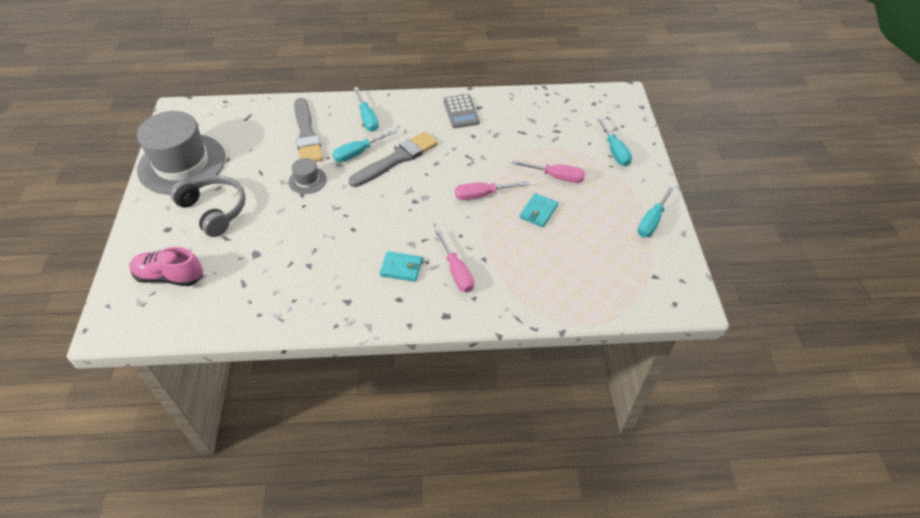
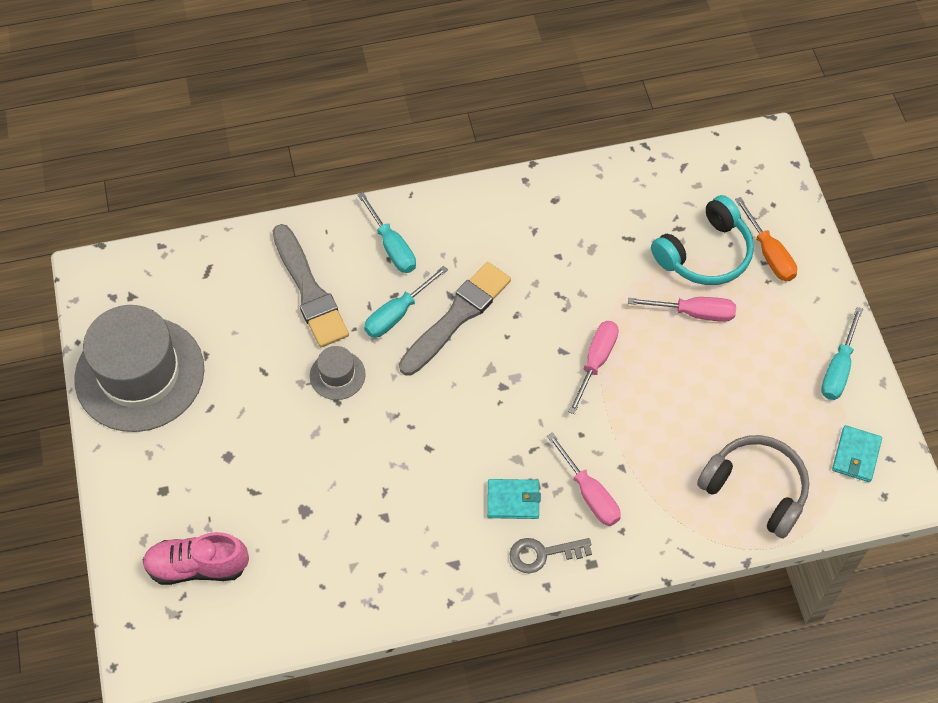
camera: 10 degrees left, 10 degrees up
(214, 210) = (219, 448): grey headphones -> grey headphones (756, 489)
(412, 304) = (543, 554): none -> grey key
(461, 112) = (530, 213): grey calculator -> none
(482, 195) = (596, 361): pink screwdriver -> pink screwdriver turned 135 degrees clockwise
(538, 212) = (680, 378): turquoise wallet -> turquoise wallet (856, 455)
(571, 146) = (705, 254): none -> turquoise headphones
(615, 151) = (769, 254): turquoise screwdriver -> orange screwdriver

